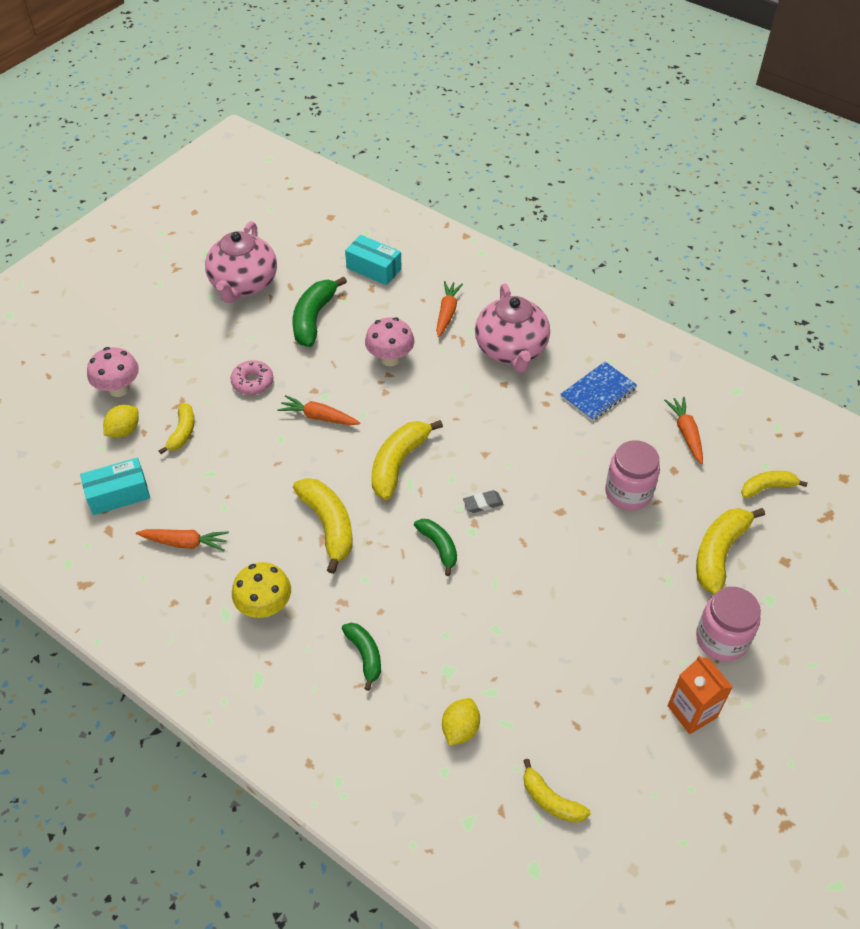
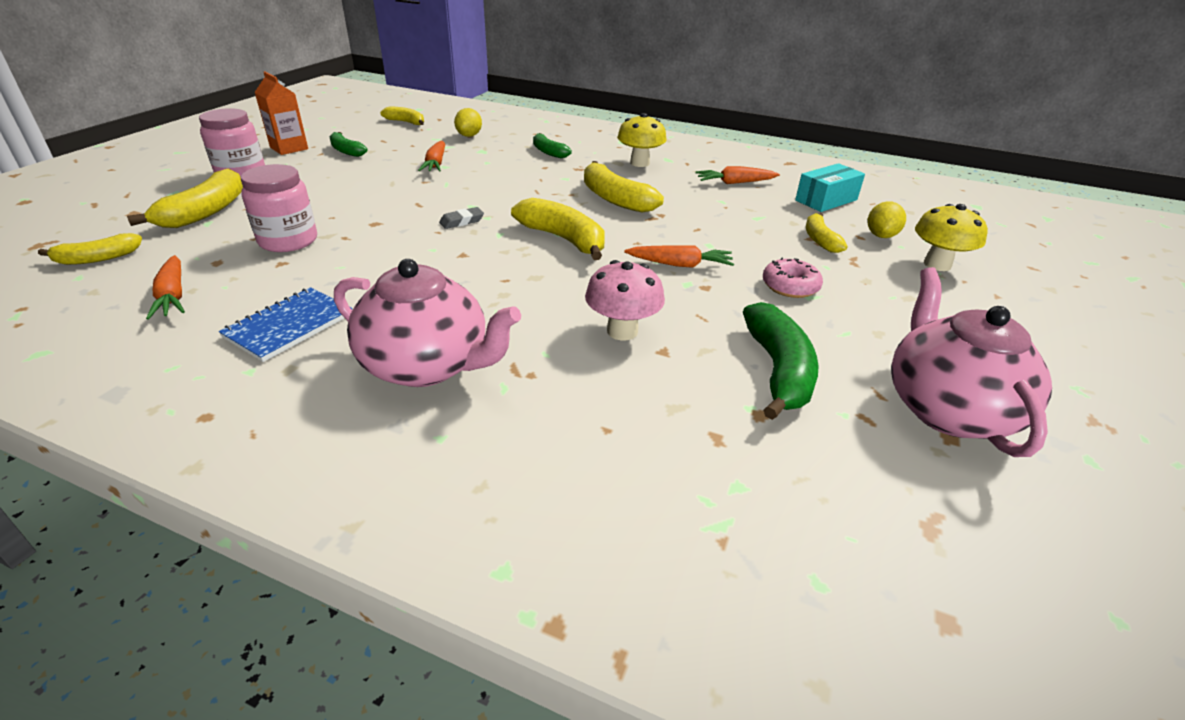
camera: 165 degrees right, 15 degrees down
(119, 389) = (937, 264): pink mushroom -> yellow mushroom
(374, 268) = (737, 481): turquoise box -> none
(399, 463) = (564, 239): yellow banana -> yellow banana turned 60 degrees counterclockwise
(439, 547) = (503, 196): green banana -> green banana (346, 151)
(447, 312) = (552, 411): orange carrot -> orange carrot (436, 164)
(511, 350) = (427, 365): pink teapot -> pink teapot turned 135 degrees clockwise

